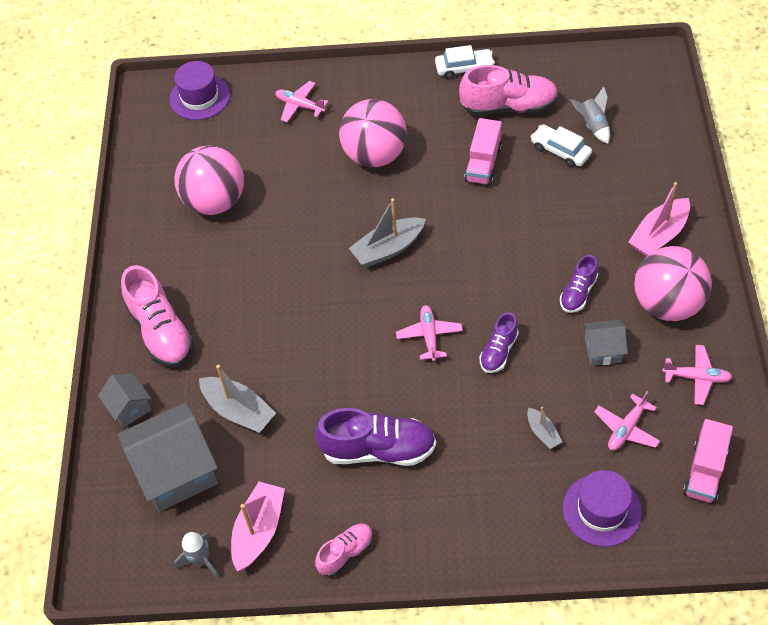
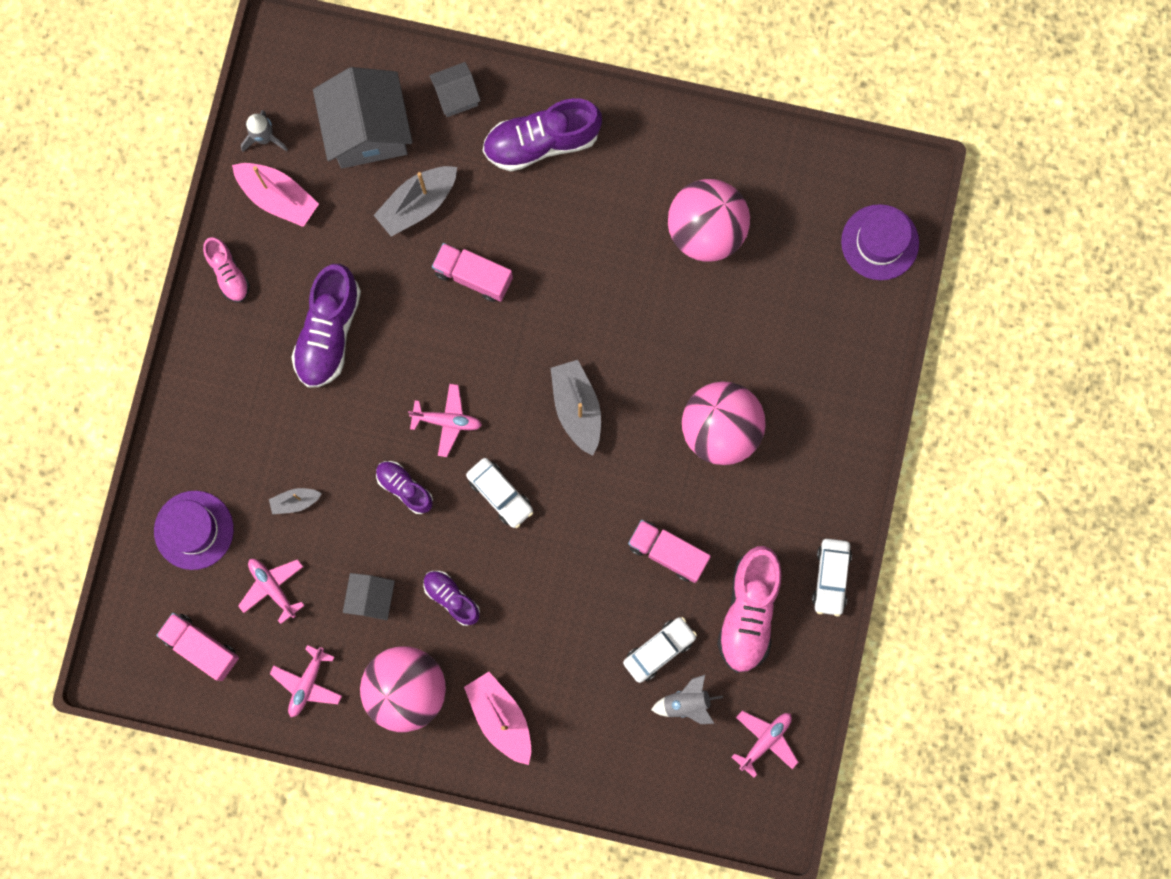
camera: 100 degrees right, 25 degrees up
(161, 331) = (542, 142): pink shoe -> purple shoe
(295, 350) = (473, 276): none -> pink truck
(300, 106) = (828, 360): pink plane -> pink plane (765, 740)
(478, 282) = (500, 494): none -> white car

